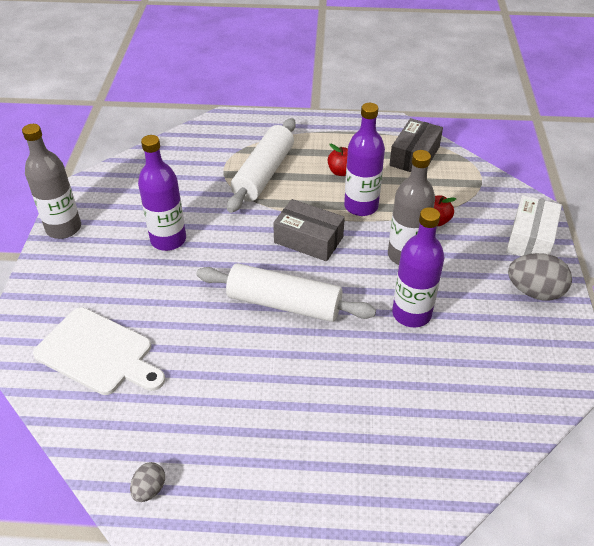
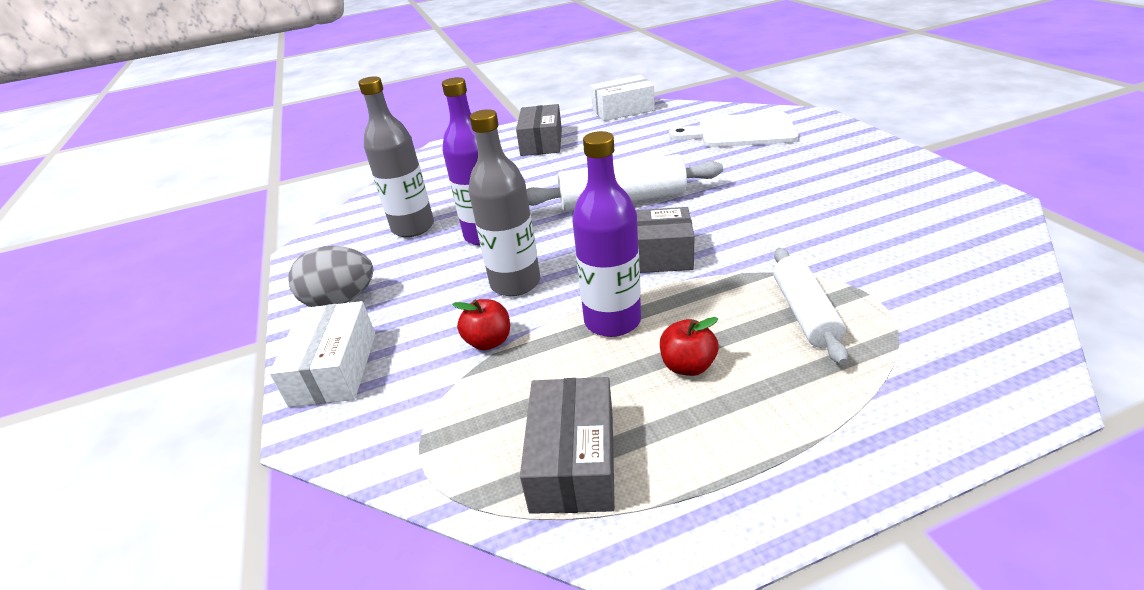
camera: 160 degrees right, 10 degrees down
(63, 228) = (928, 172): grey bottle -> grey bottle (413, 227)
(149, 489) = (623, 110): grey egg -> white box
(168, 240) = (806, 202): purple bottle -> none
(264, 174) = (804, 313): white rolling pin -> white rolling pin, size x0.65
(294, 457) = (541, 142): none -> grey box

